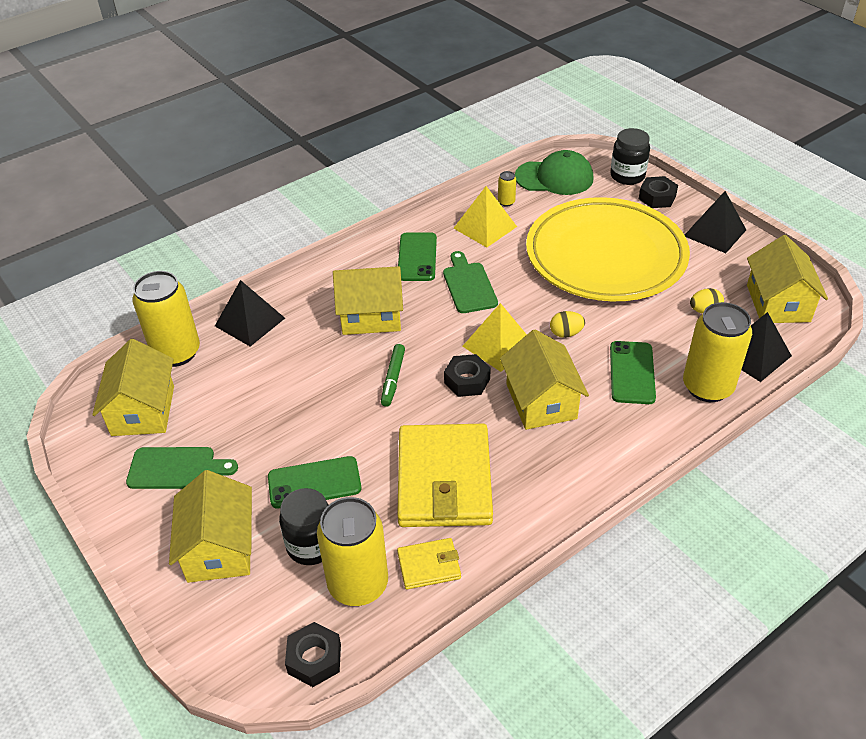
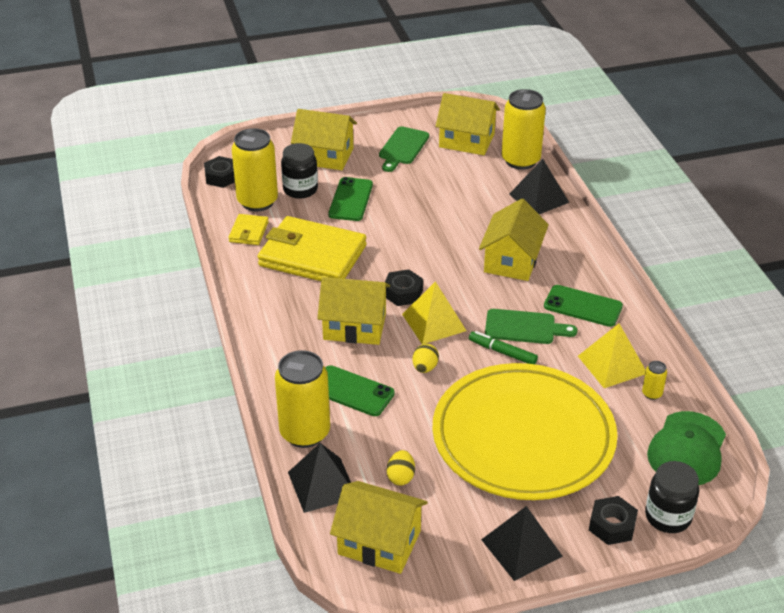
camera: 110 degrees right, 5 degrees down
(393, 379) = (429, 255): green marker -> green marker (502, 352)

